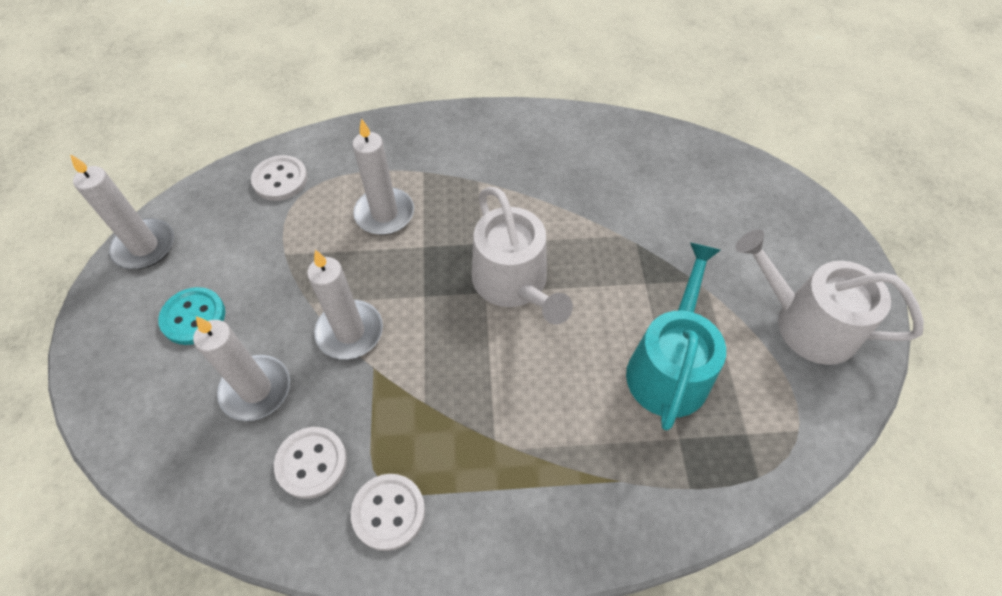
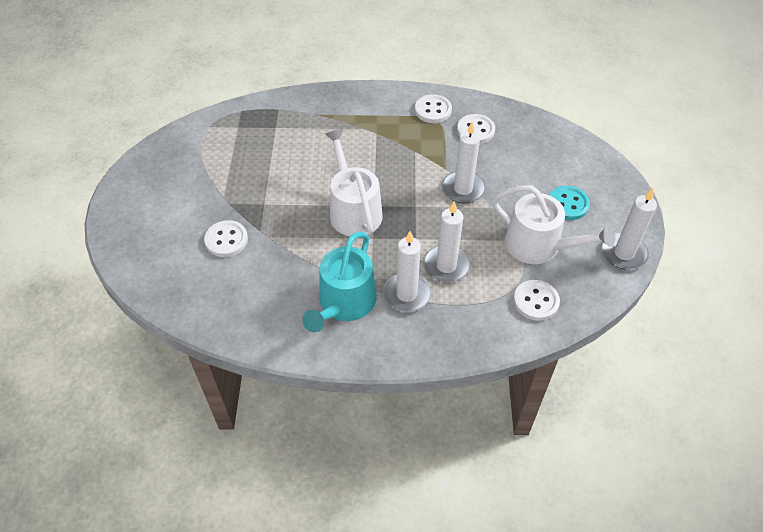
camera: 175 degrees left, 5 degrees down
(256, 389) = (515, 163): white candle -> white candle (406, 294)
(669, 367) = (267, 158): turquoise watering can -> turquoise watering can (344, 303)
(676, 227) = (226, 240): none -> white button
(806, 323) = (171, 174): white watering can -> white watering can (539, 246)

